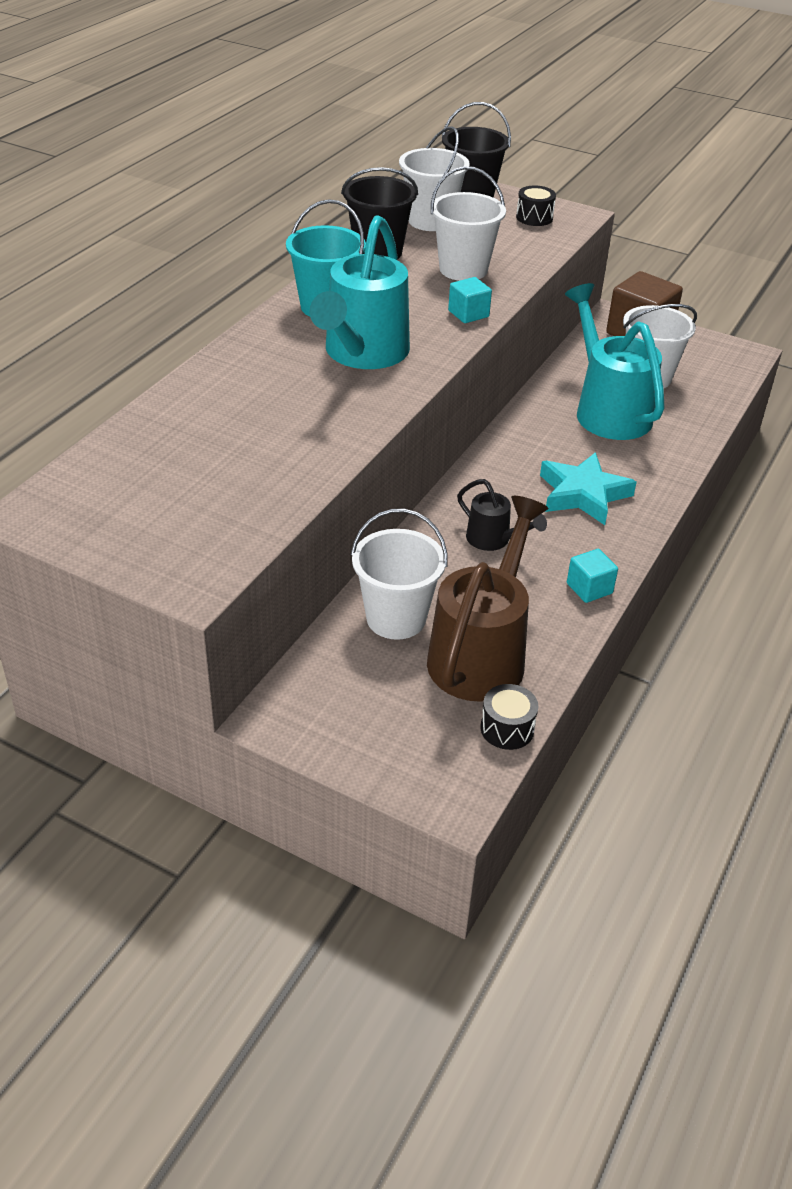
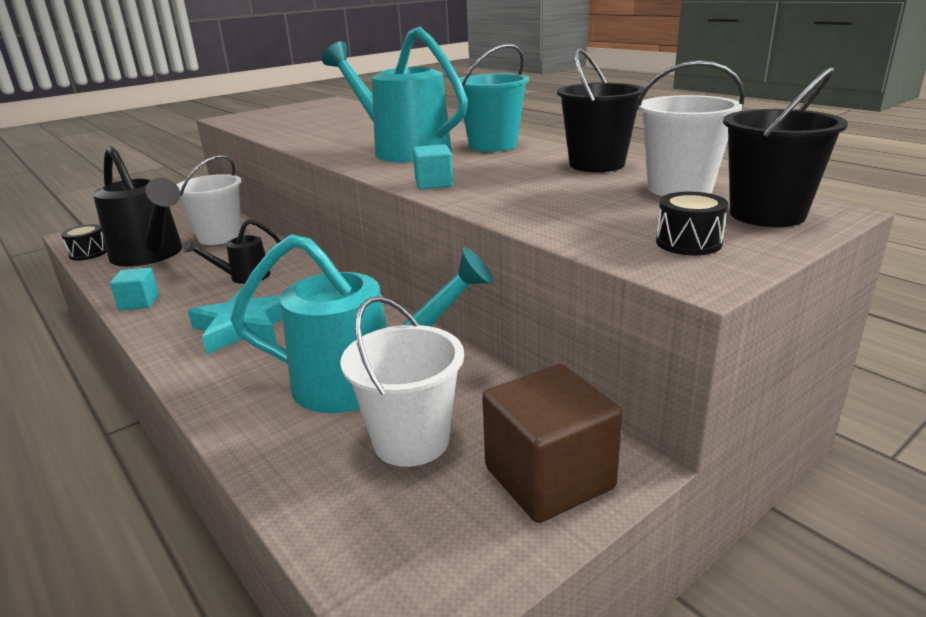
camera: 115 degrees right, 15 degrees down
(463, 269) = (535, 190): white bucket -> none
(482, 653) = (151, 255): brown watering can -> black watering can

